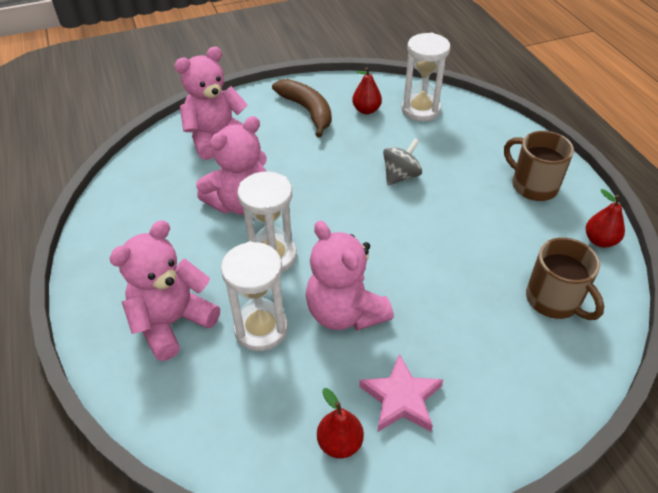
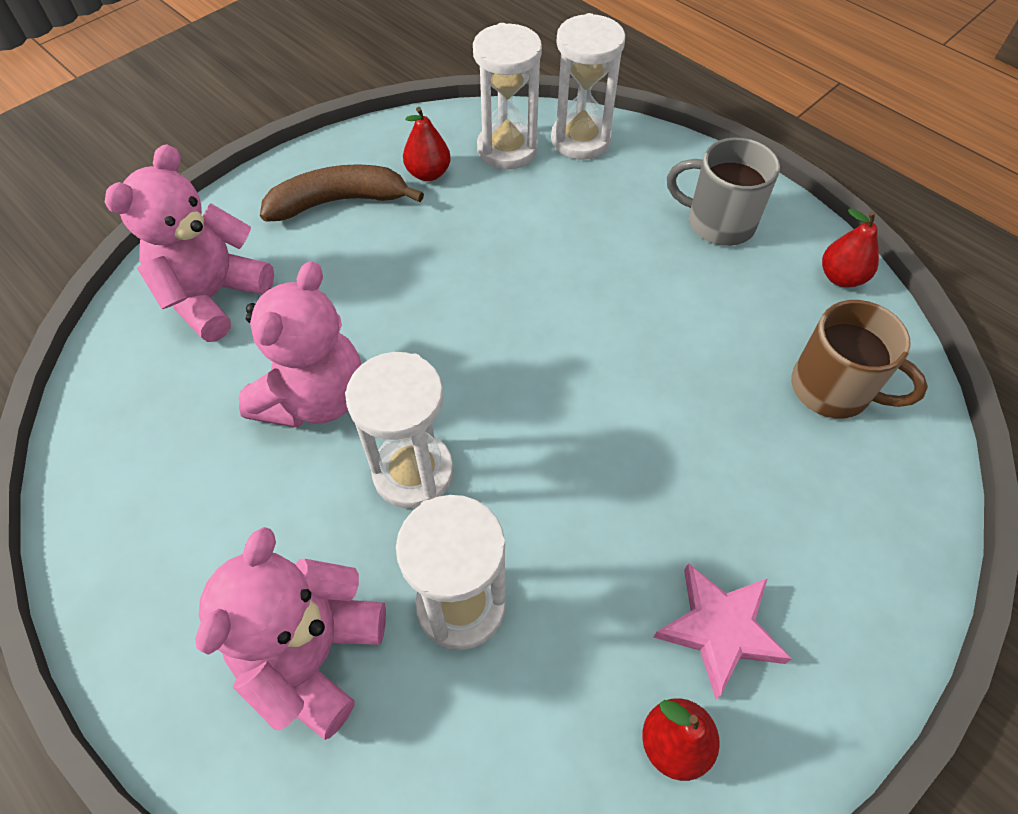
camera: 25 degrees left, 10 degrees up
(307, 111) = (338, 201): brown banana -> brown banana turned 45 degrees counterclockwise
(345, 312) = (570, 524): pink teddy bear -> none
(400, 176) = (534, 267): grey spinning top -> none
(469, 116) = (580, 140): none -> white hourglass
(533, 185) = (718, 222): brown mug -> grey mug

